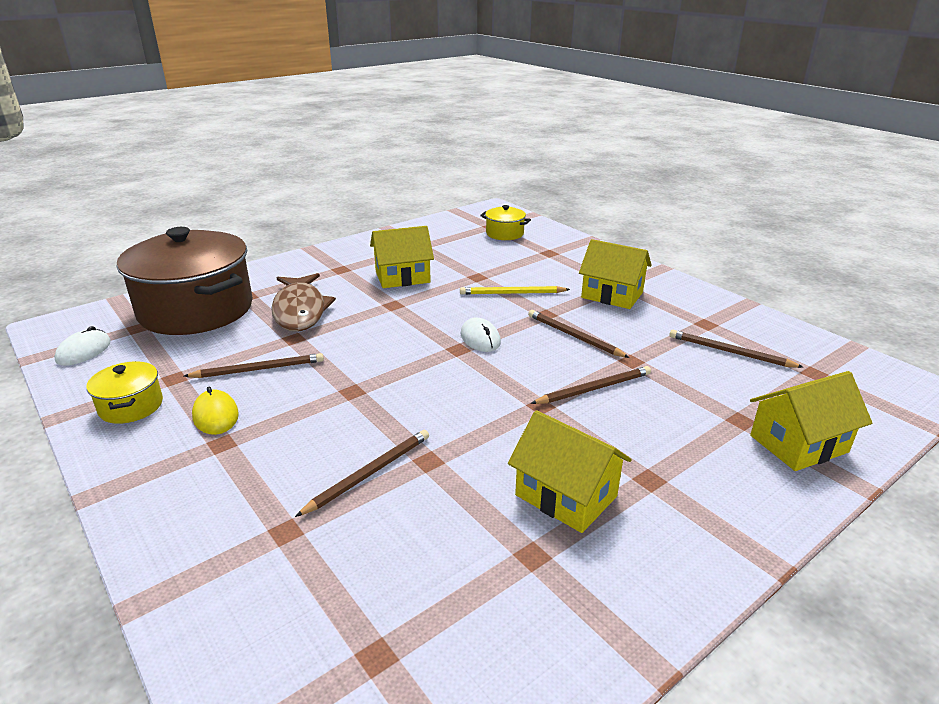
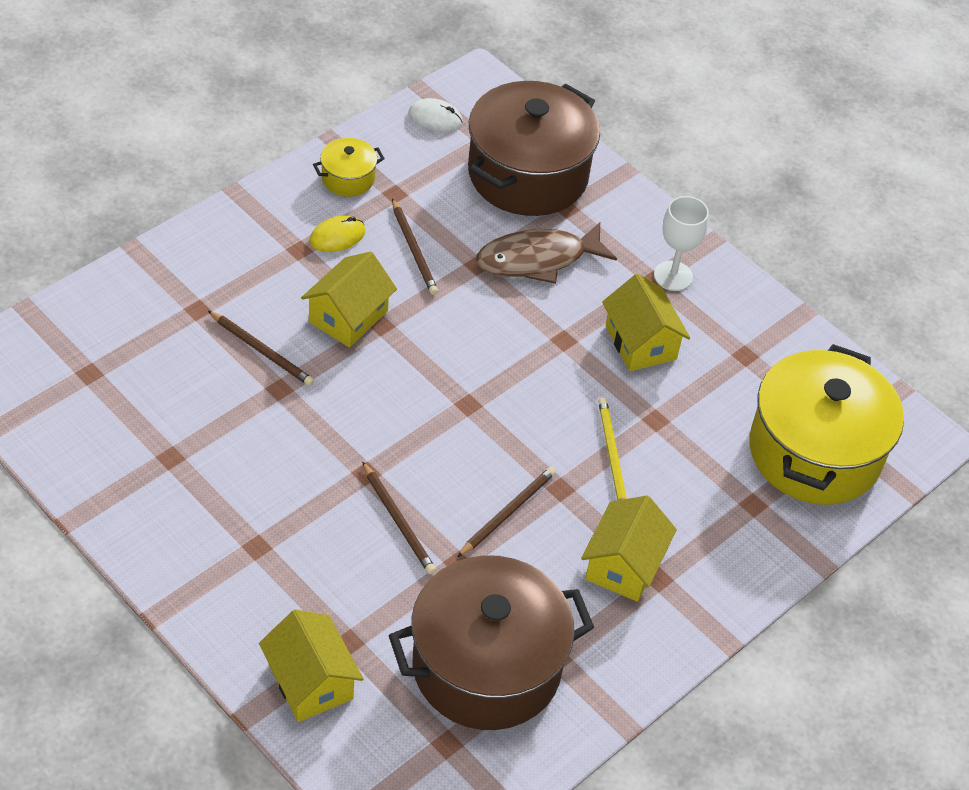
camera: 80 degrees right, 20 degrees up
(340, 262) = (673, 276): none -> white goblet
(480, 338) = (493, 423): white mouse -> none
(504, 234) = (814, 452): yellow pot -> yellow pot, size x2.31
(566, 495) = (235, 483): yellow house -> yellow house (348, 316)
(729, 352) = (486, 666): brown pencil -> brown pot

